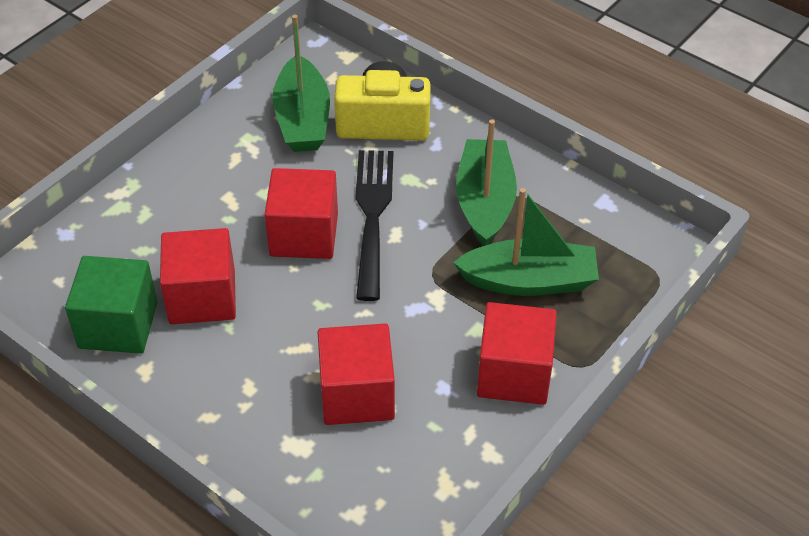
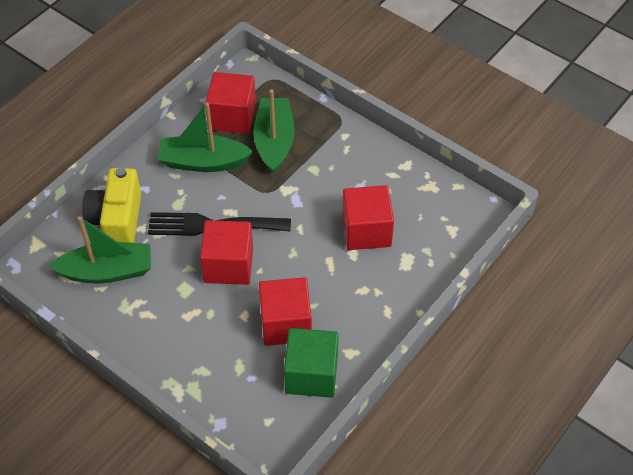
camera: 90 degrees left, 5 degrees up
(514, 373) = (348, 152): red cube -> red cube (232, 116)

